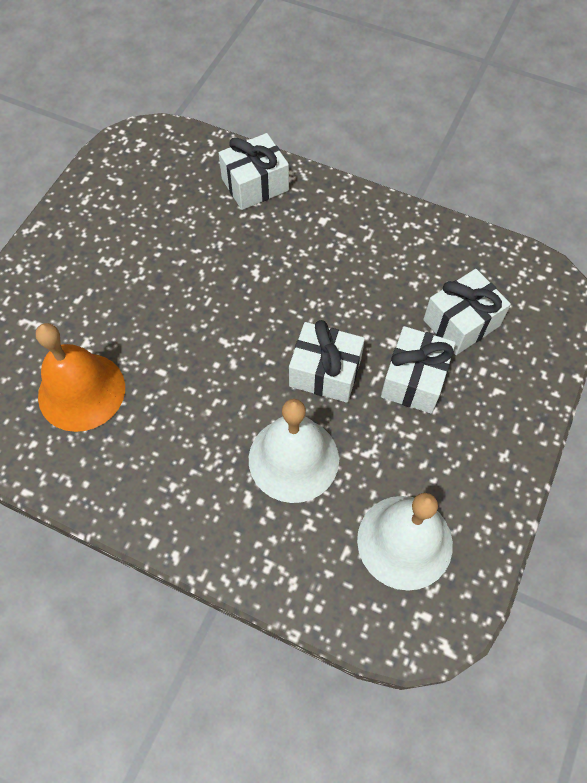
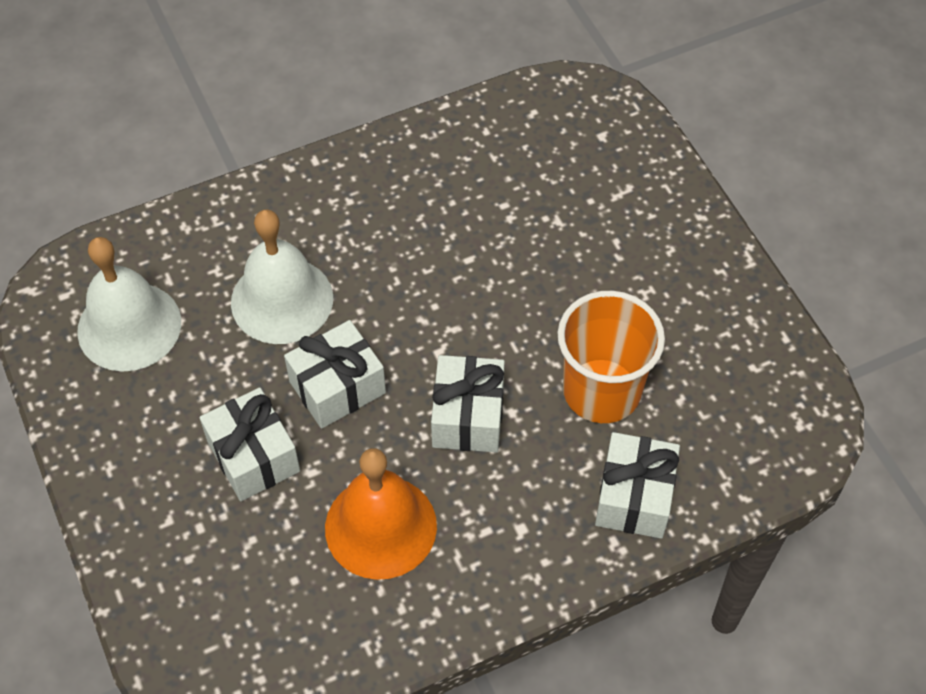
camera: 130 degrees right, 5 degrees down
(81, 391) = (505, 189): orange bell -> orange bell (380, 526)
(200, 238) = (601, 391): none -> orange cup
(461, 323) = (266, 555): white gift -> white gift (468, 416)

